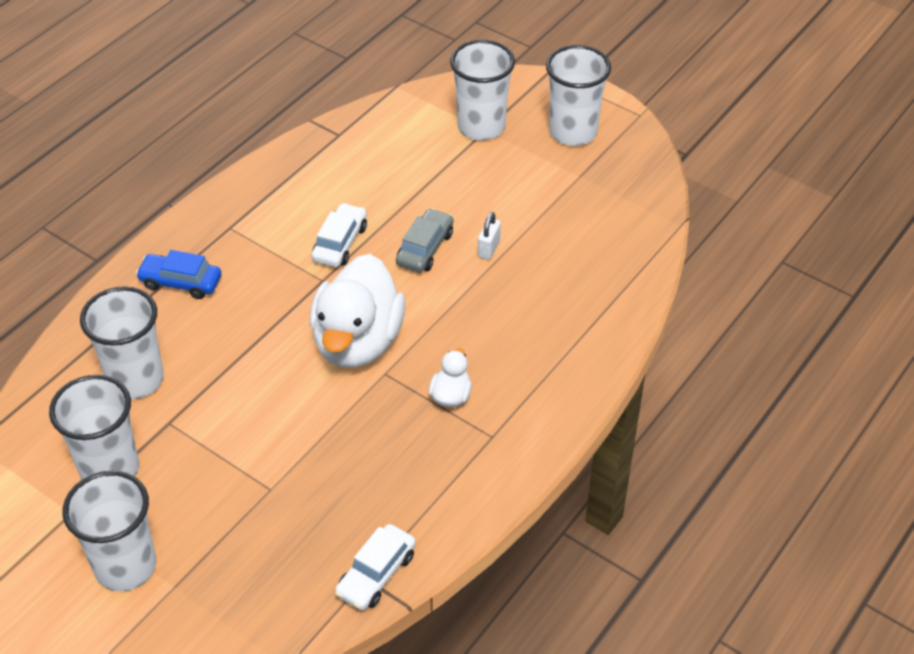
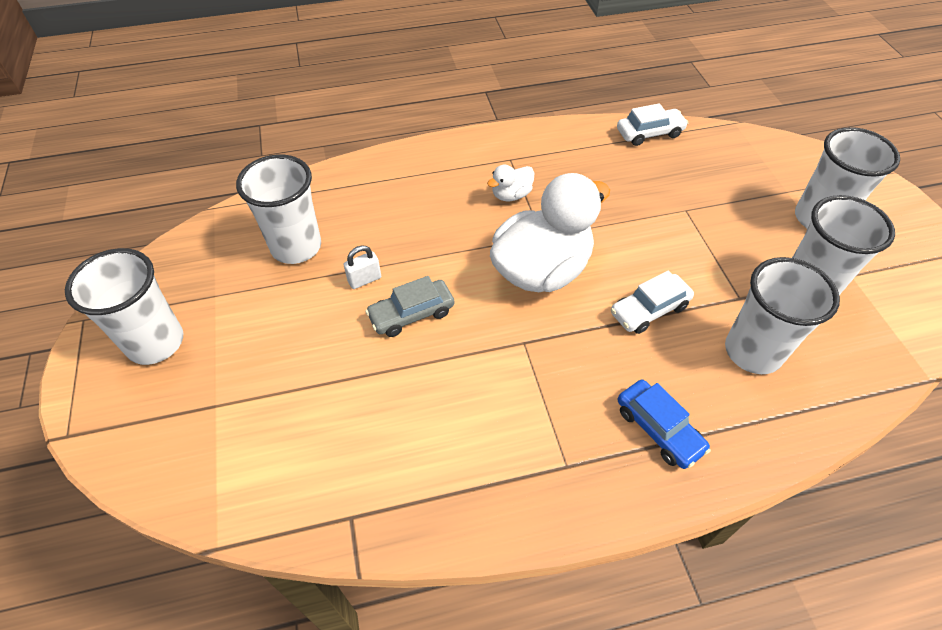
camera: 140 degrees left, 5 degrees up
(340, 243) = (476, 369): white car -> white car (649, 310)
(481, 127) = (214, 412): white cup -> white cup (296, 247)

